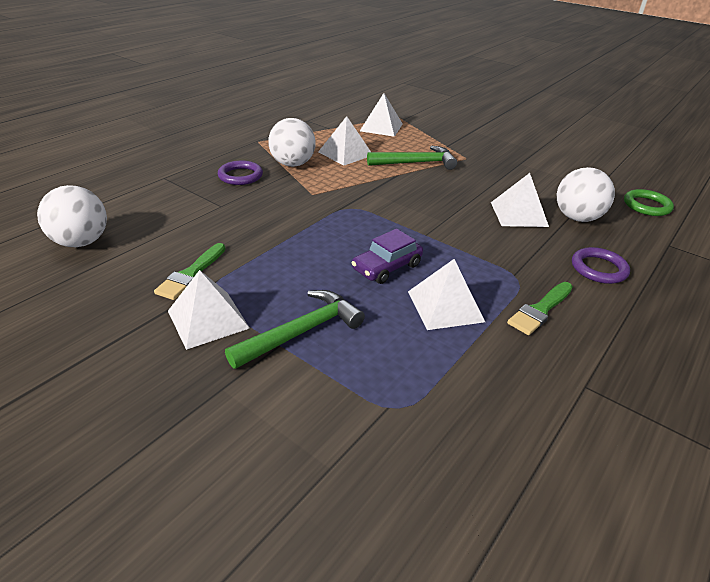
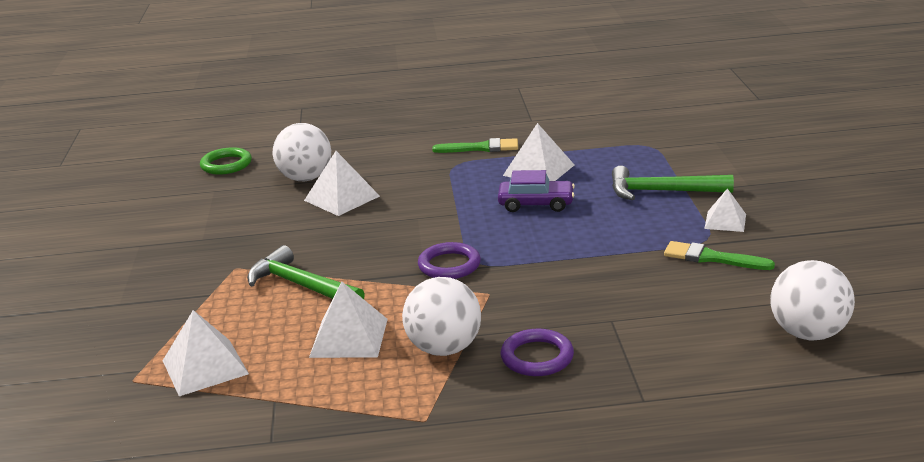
camera: 130 degrees left, 10 degrees down
(191, 274) = (711, 258): green brush -> green brush turned 135 degrees counterclockwise
(208, 319) = (725, 221): white pyramid -> white pyramid, size x0.64
(598, 269) = (386, 150): purple ring -> purple ring (449, 265)

